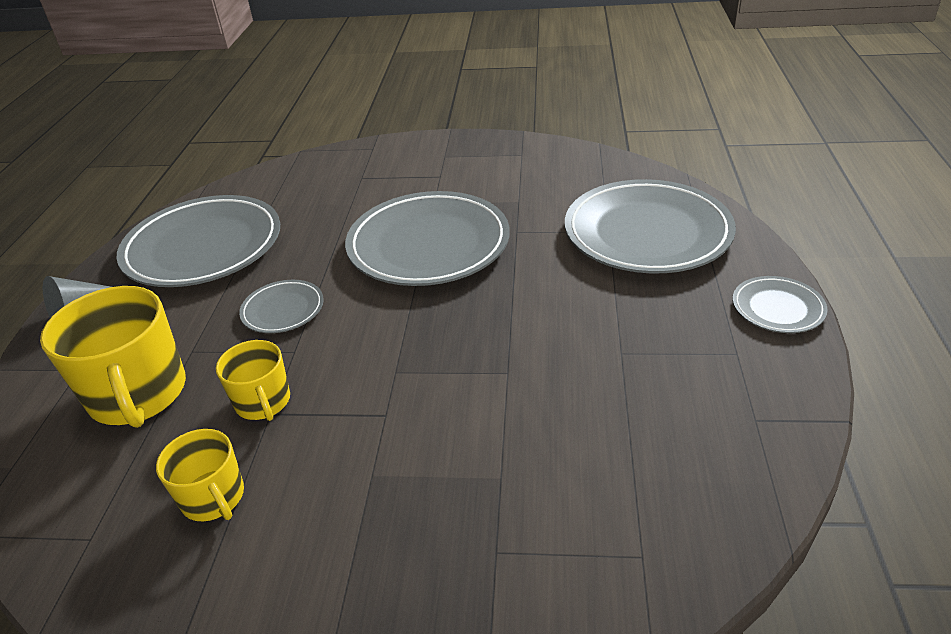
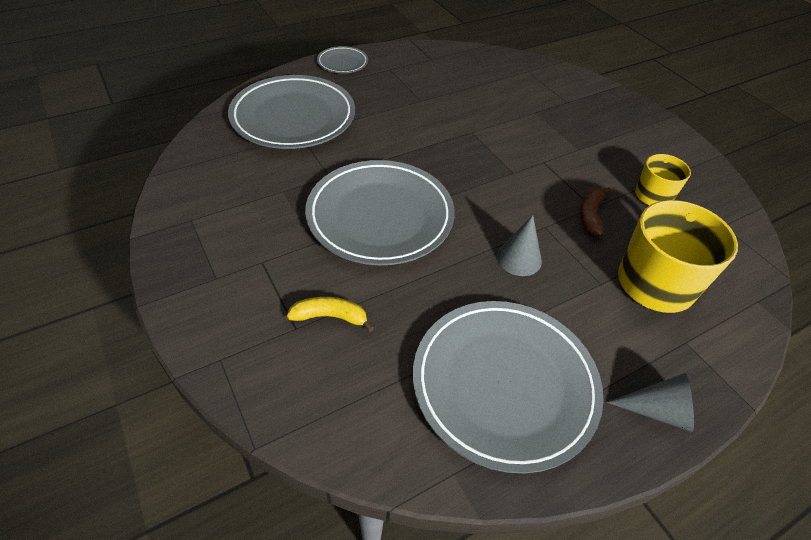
camera: 130 degrees left, 10 degrees up
(263, 402) = (590, 215): yellow mug -> brown banana
(283, 310) = (519, 258): grey plate -> grey cone
(353, 192) = (330, 317): none -> yellow banana

